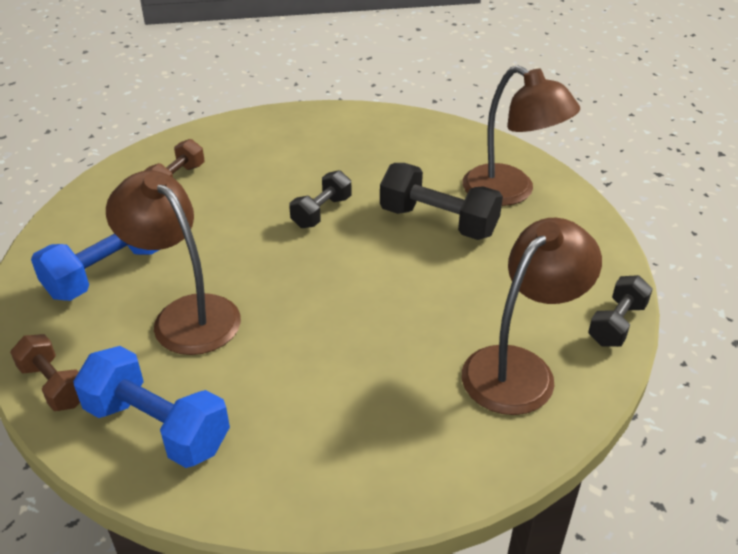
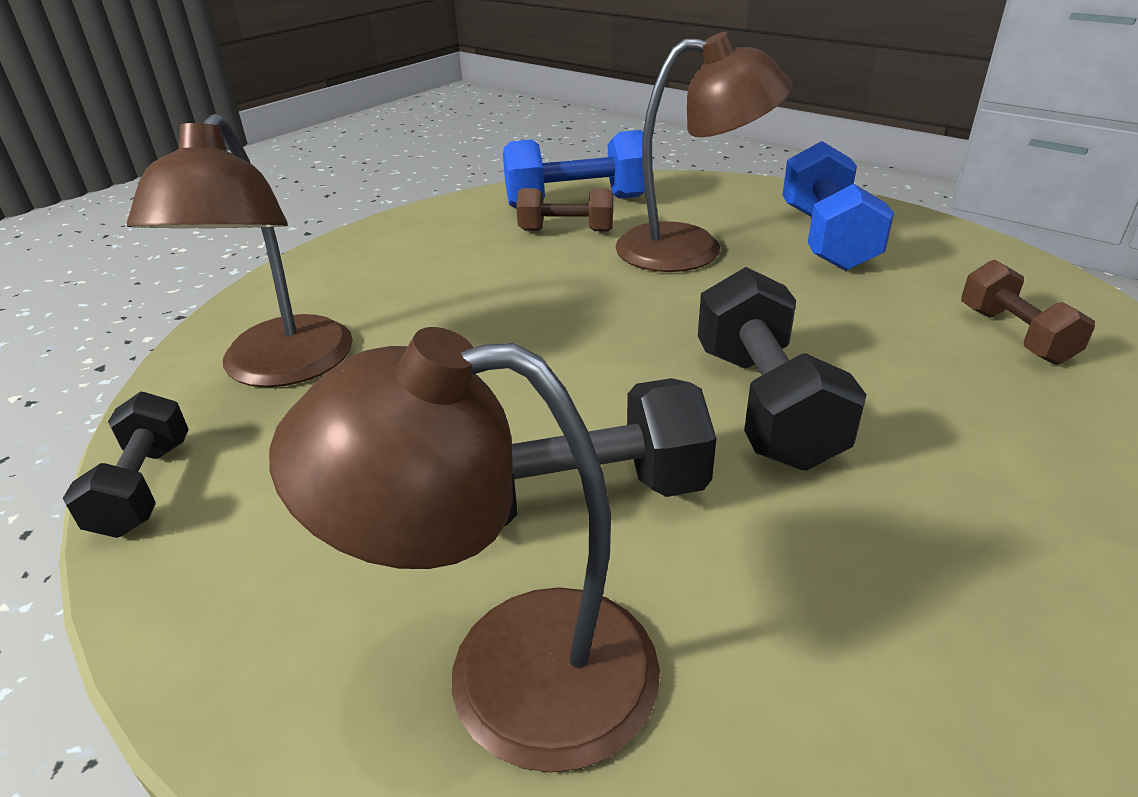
camera: 140 degrees right, 5 degrees down
(54, 385) = (691, 185): brown dumbbell -> brown dumbbell (566, 231)
(321, 212) = (765, 405): black dumbbell -> black dumbbell, size x1.61

